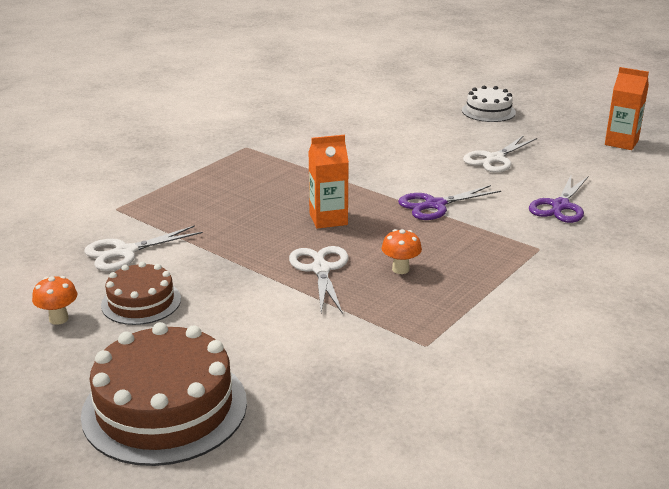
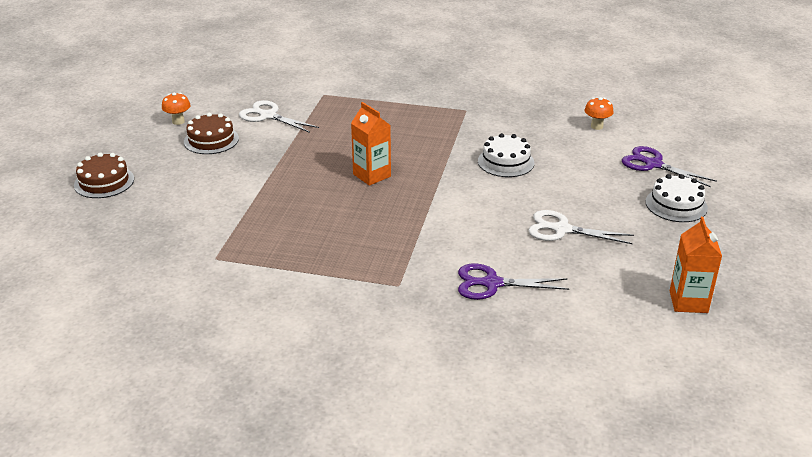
camera: 65 degrees right, 5 degrees up
(165, 407) = (104, 182): brown cake -> brown cake, size x0.57
(320, 269) = (293, 191): white scissors -> none
(364, 153) = (506, 162): none -> white cake
(400, 269) = (315, 224): orange mushroom -> orange mushroom (596, 126)
(434, 205) = (436, 217): purple scissors -> purple scissors (653, 164)

